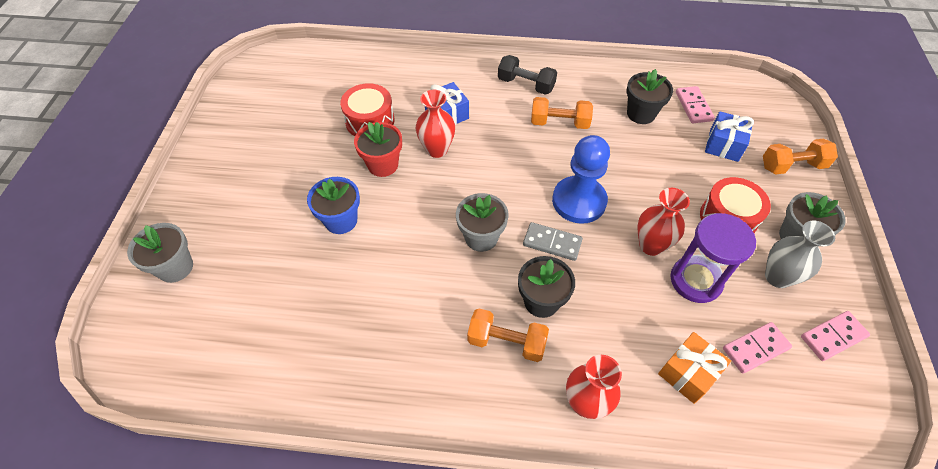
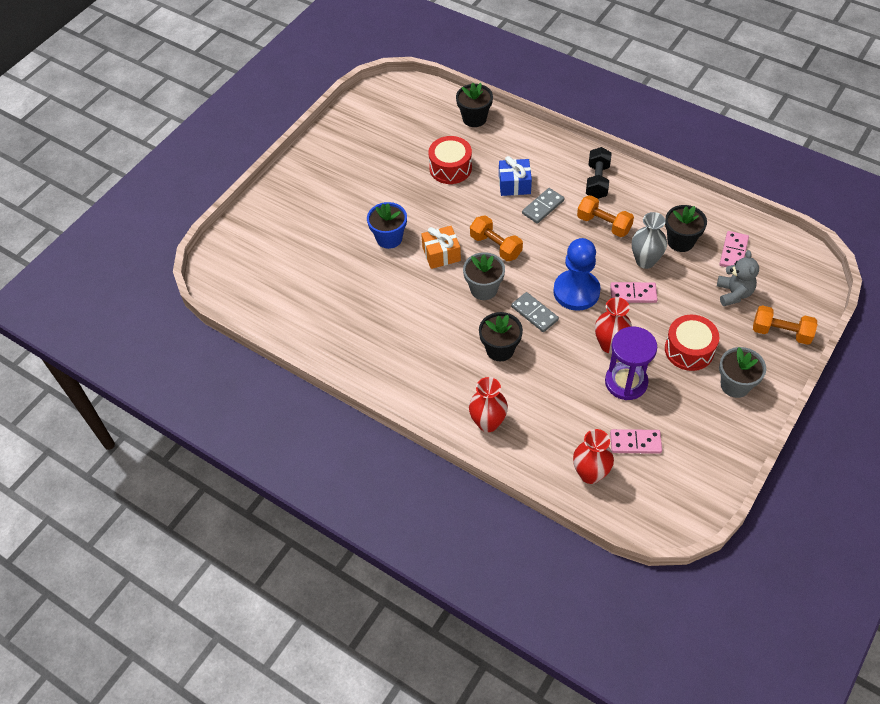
camera: 30 degrees right, 0 degrees up
(175, 267) = (264, 228): grey flower pot -> none
(367, 65) = (474, 118): none -> black flower pot
(383, 165) = (441, 207): red flower pot -> none
(437, 149) = (490, 210): red vase -> red vase (590, 474)
(489, 127) = (543, 207): none -> grey domino
(506, 342) = (458, 365): orange dumbbell -> orange dumbbell (495, 246)
(526, 84) = (597, 181): black dumbbell -> black dumbbell turned 45 degrees clockwise
(688, 373) = (573, 436): orange gift -> orange gift (441, 254)
(724, 145) = (734, 293): blue gift -> grey teddy bear
(777, 277) = (693, 406): grey vase -> grey vase (645, 261)
(833, 337) = (702, 460): pink domino -> pink domino (633, 294)

